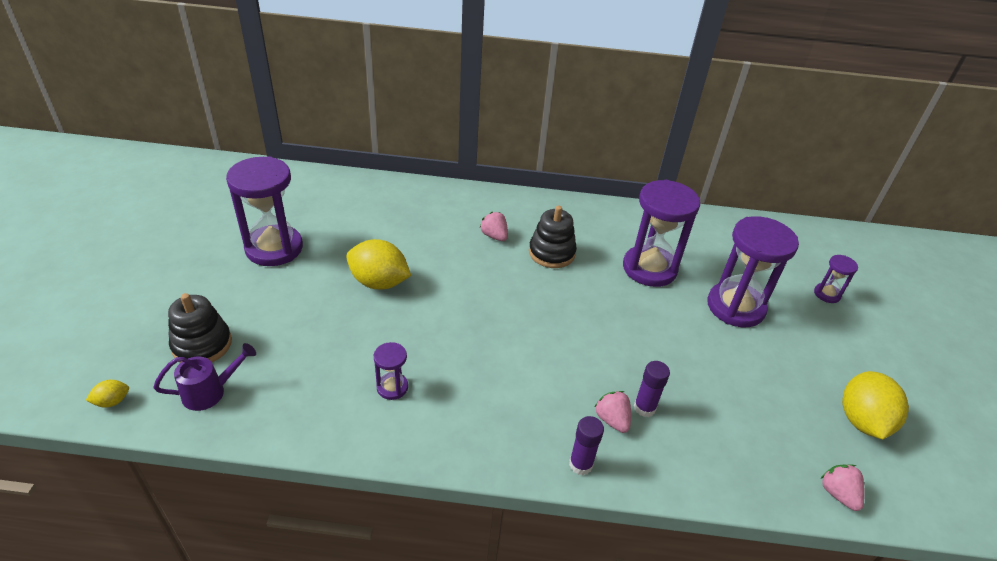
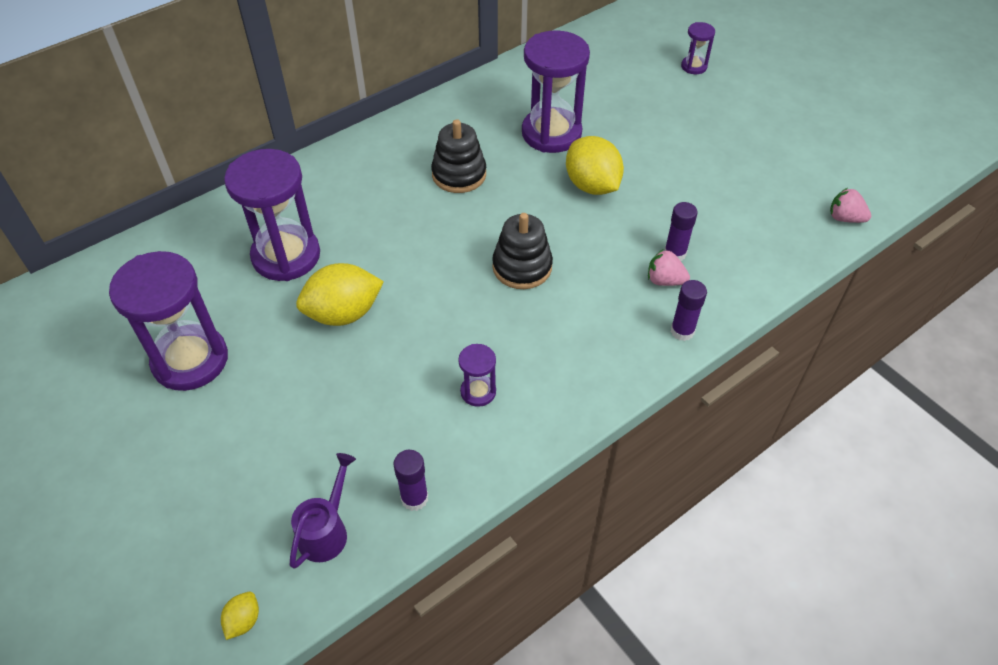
camera: 40 degrees left, 10 degrees up
(202, 345) = (255, 501): black stacking toy -> black stacking toy (522, 267)
(274, 417) = (414, 498): none -> purple glue stick
(494, 236) = (390, 193): pink strawberry -> none
(735, 307) = (647, 122): purple hourglass -> purple hourglass (286, 256)
(862, 421) = (808, 154): yellow lemon -> yellow lemon (592, 185)

